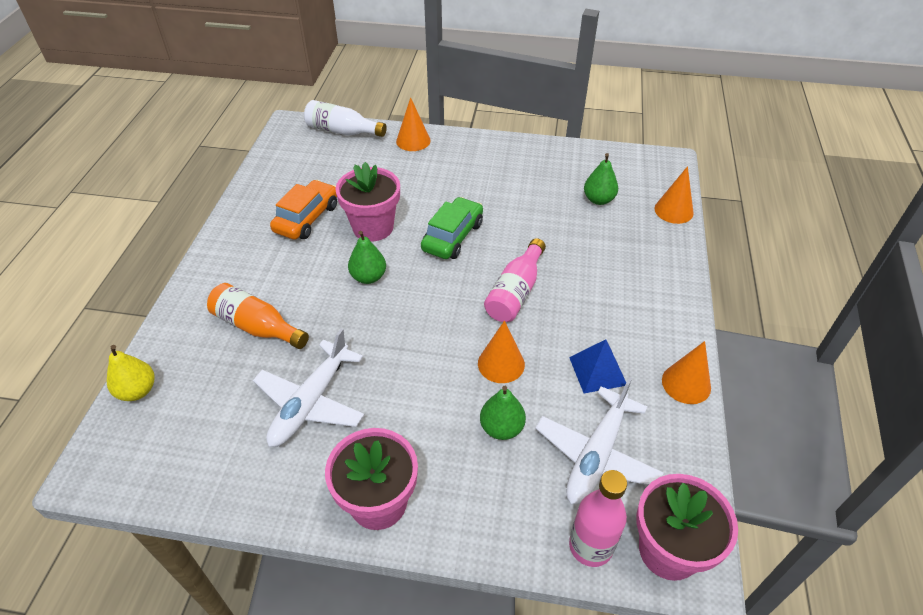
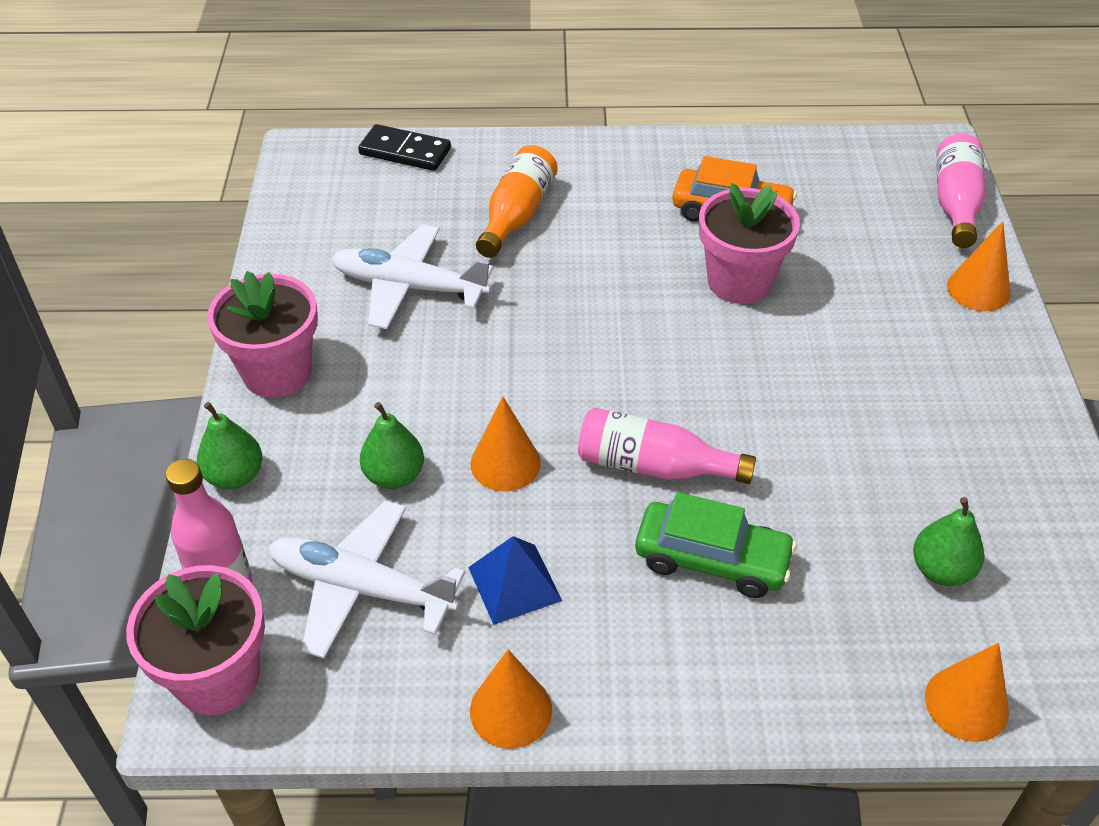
camera: 80 degrees right, 0 degrees up
(137, 391) = (405, 151): yellow pear -> black domino
(342, 131) = (955, 204): white bottle -> pink bottle
(368, 277) = (634, 296): green pear -> green pear (235, 476)
(452, 236) = (754, 374): green car -> green car (712, 559)

